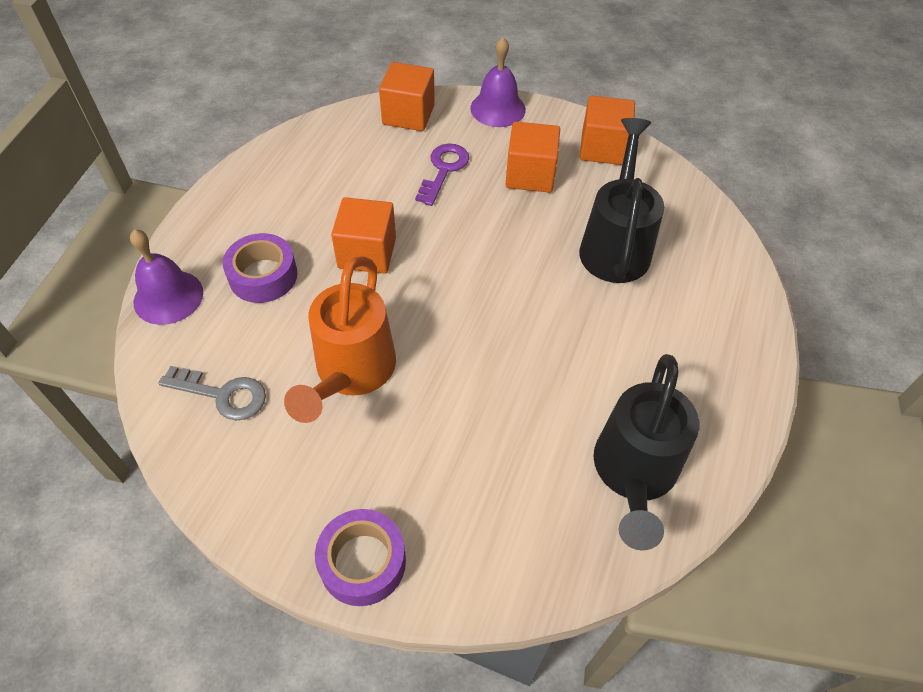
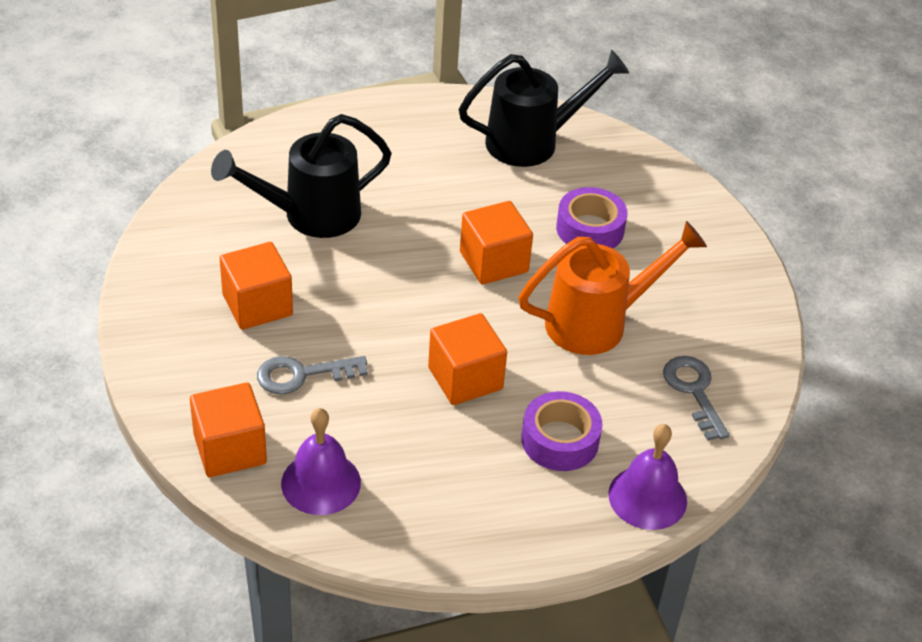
camera: 125 degrees left, 10 degrees down
(362, 562) = (725, 244): purple tape -> purple tape (590, 229)
(443, 170) = (302, 375): purple key -> grey key
(498, 108) = (161, 374): purple bell -> purple bell (321, 483)
(603, 148) = (172, 266): orange cube -> orange cube (493, 262)

